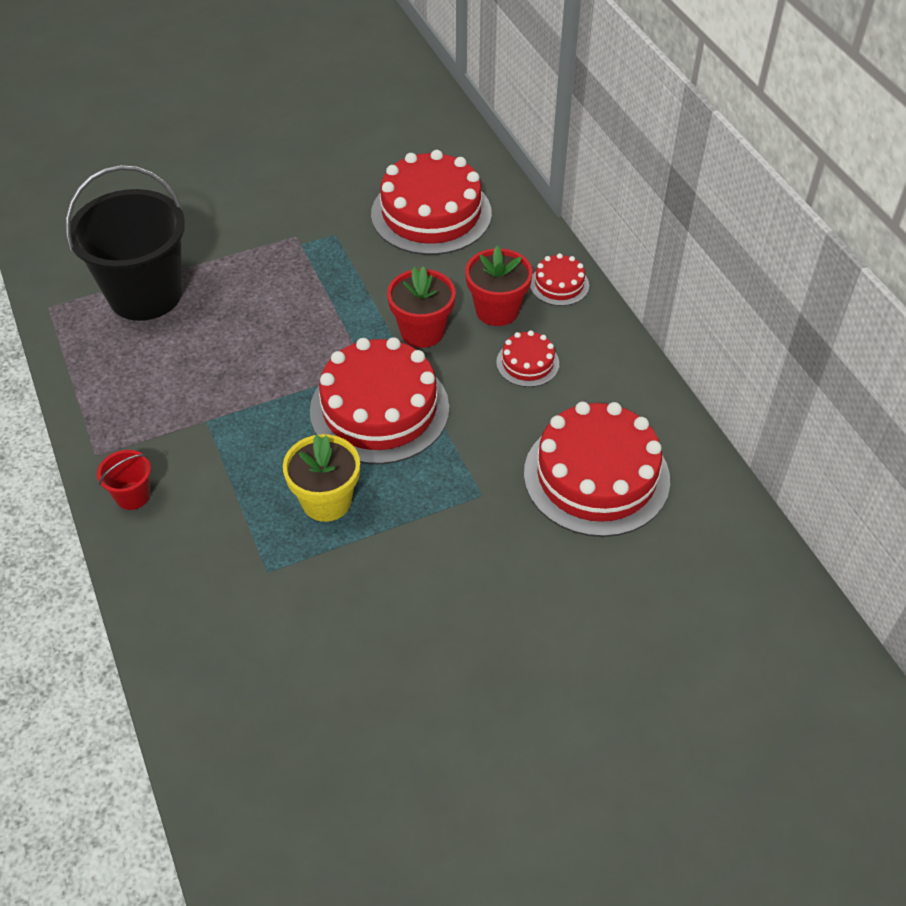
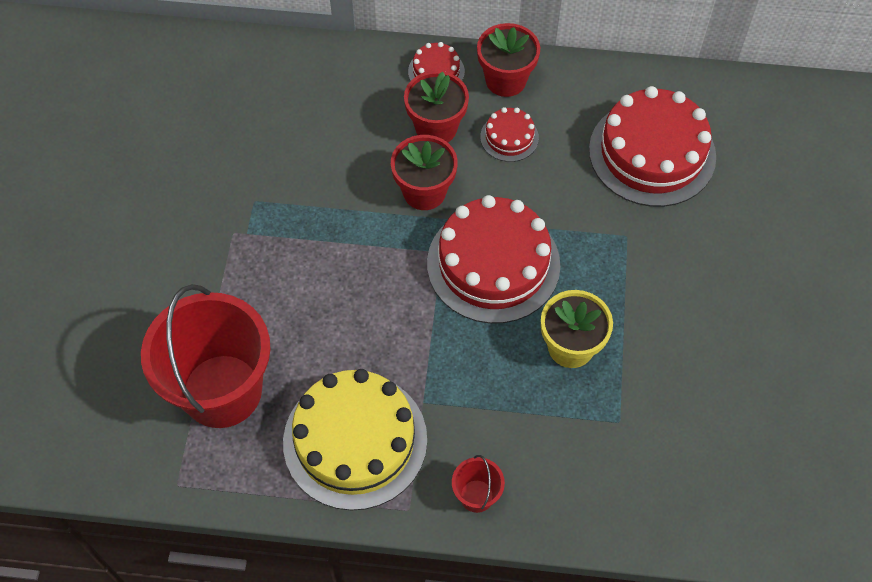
camera: 60 degrees left, 10 degrees up
(144, 393) = (355, 440): none -> yellow cake
(145, 294) = (222, 391): black bucket -> red bucket
(431, 213) = (282, 116): red cake -> none
(590, 334) = (505, 80): none -> red flower pot

